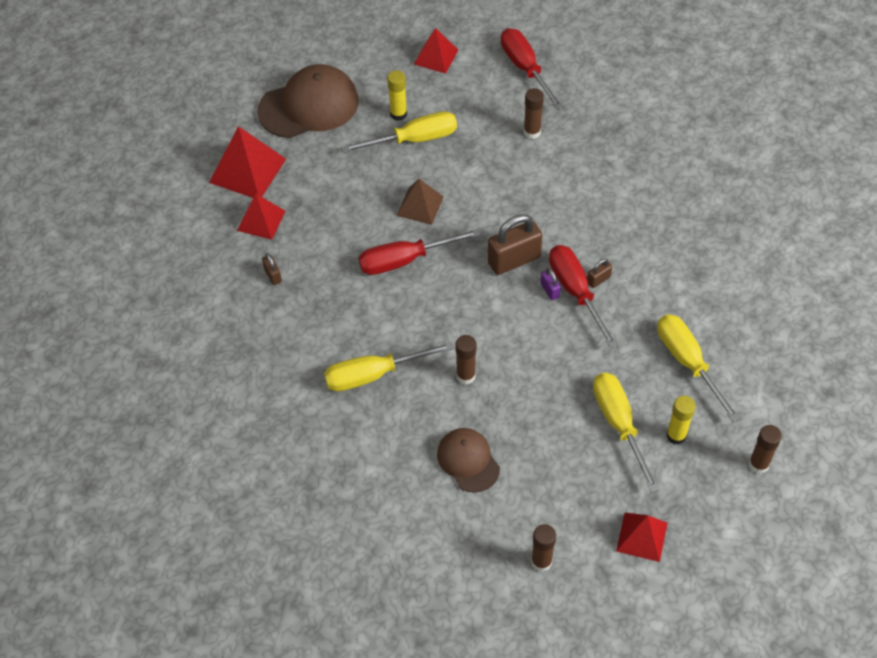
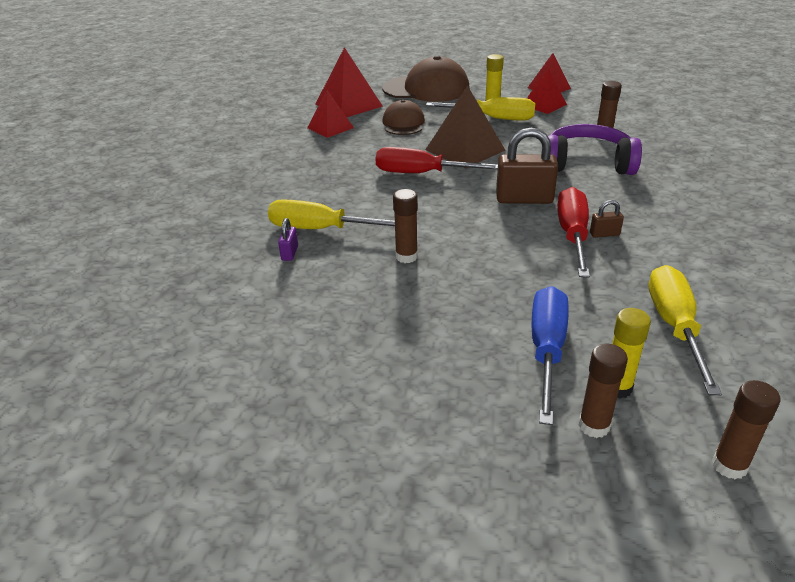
camera: 30 degrees right, 20 degrees down
(273, 275) = (306, 154): brown padlock -> none
(420, 206) = (465, 150): brown pyramid -> brown pyramid, size x1.56
(468, 461) = (347, 318): brown cap -> brown cap (403, 123)
(525, 68) = (623, 106): red screwdriver -> none
(539, 184) = (587, 164): none -> purple headphones
(541, 562) = (342, 444): brown glue stick -> brown glue stick (594, 426)
(550, 290) = (545, 226): purple padlock -> purple padlock (290, 253)
(619, 424) = (547, 350): yellow screwdriver -> blue screwdriver
(641, 536) = (496, 476): red pyramid -> red pyramid (544, 105)

